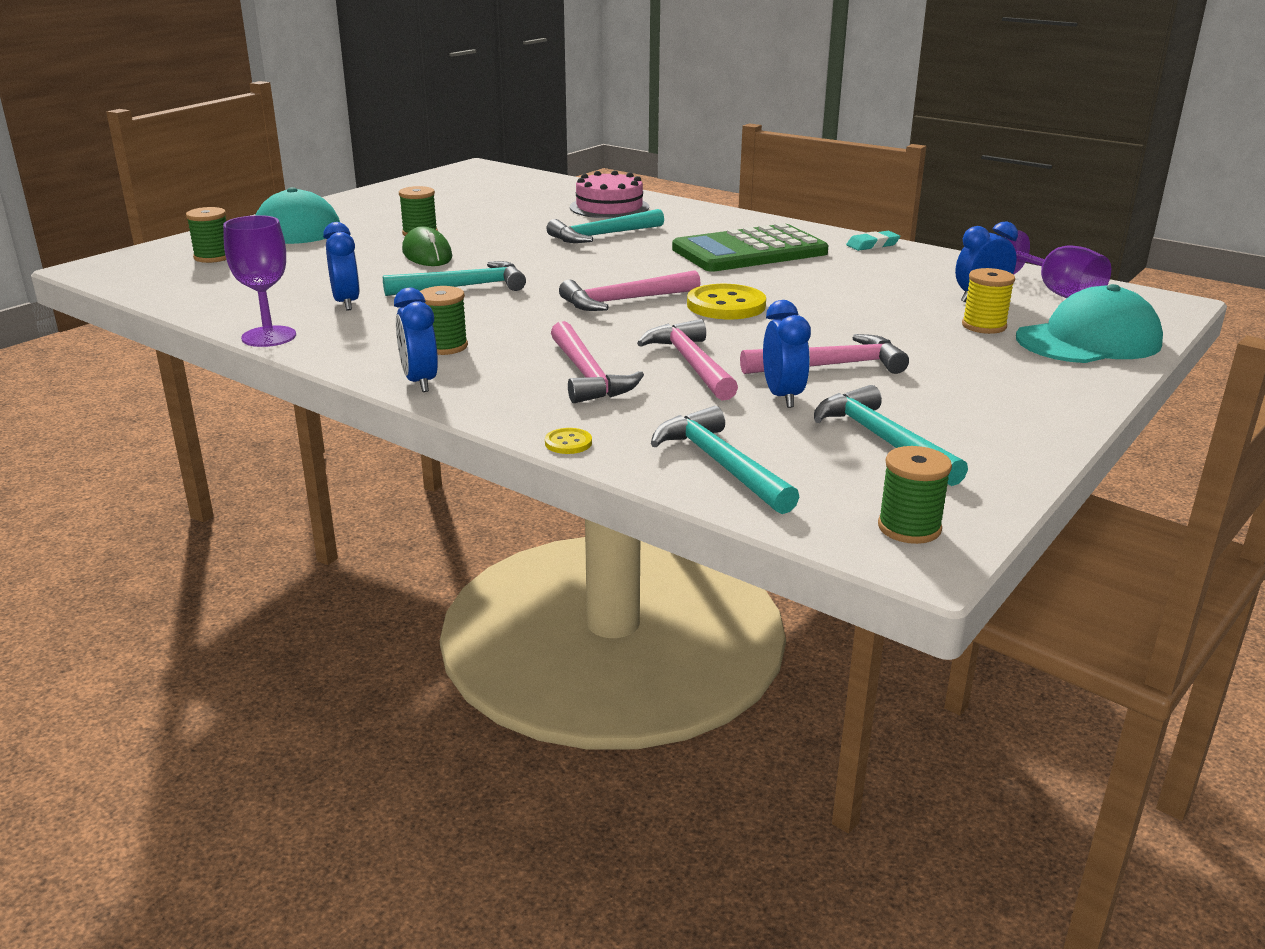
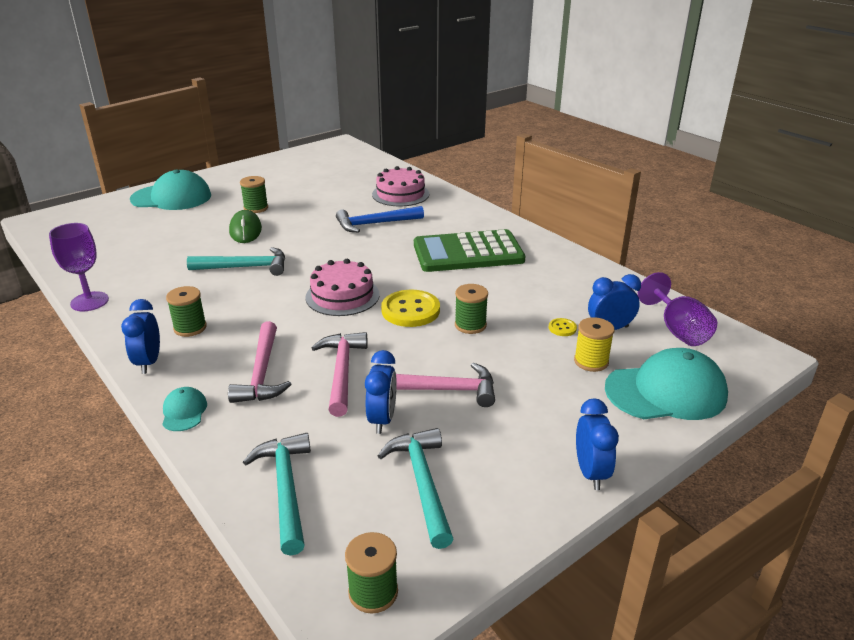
camera: 15 degrees right, 5 degrees up
(213, 257) = (113, 218): green spool -> green spool (470, 325)
(346, 303) = (160, 274): blue clock -> blue clock (590, 473)
(517, 418) = (184, 412): none -> turquoise cap
(568, 443) = (198, 445): yellow button -> yellow button (562, 328)
(602, 235) = (375, 224): turquoise hammer -> blue hammer
(624, 301) = (342, 296): pink hammer -> pink cake
(872, 245) = (565, 256): turquoise eraser -> none

